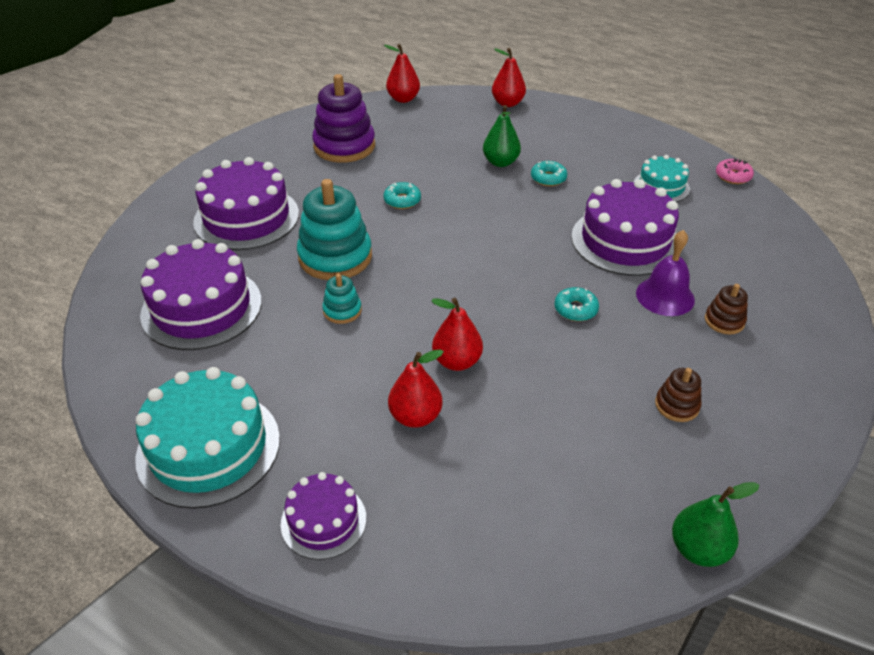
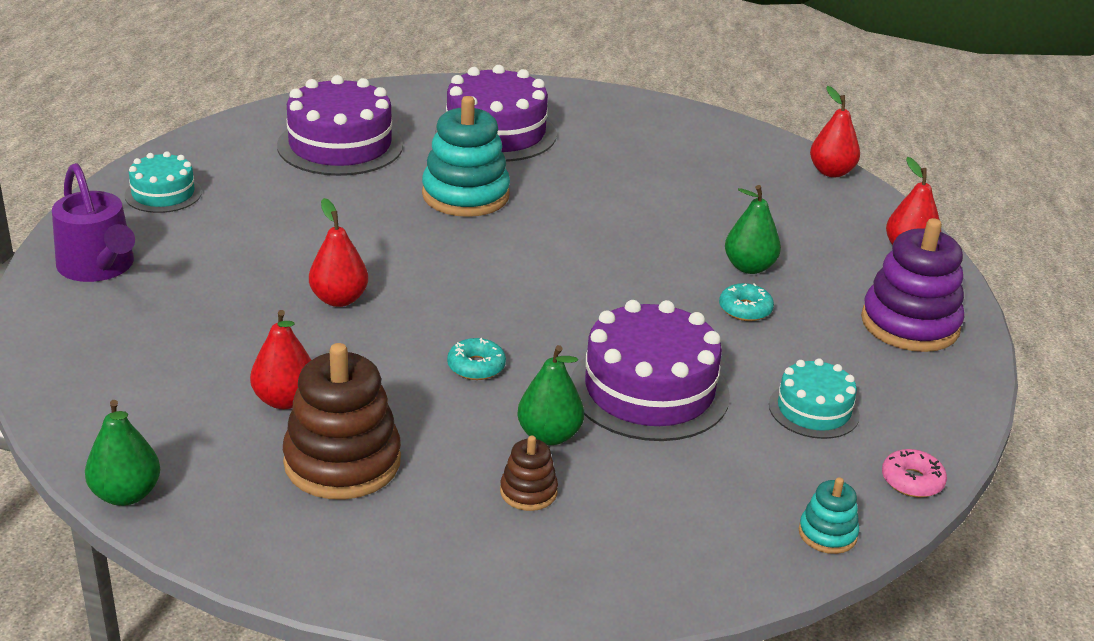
camera: 65 degrees right, 10 degrees down
(208, 447) = (163, 194): turquoise cake -> turquoise cake, size x0.56
(323, 521) = (99, 266): purple cake -> purple watering can
(342, 311) = (380, 217): turquoise stacking toy -> turquoise stacking toy (827, 534)
(344, 146) = (681, 156): purple stacking toy -> purple stacking toy (910, 324)
(402, 200) = (602, 214): turquoise donut -> none
(415, 416) = (246, 289): red pear -> red pear (285, 400)
(665, 296) = (549, 435): purple bell -> green pear
(677, 405) = (342, 462): brown stacking toy -> brown stacking toy, size x2.05

